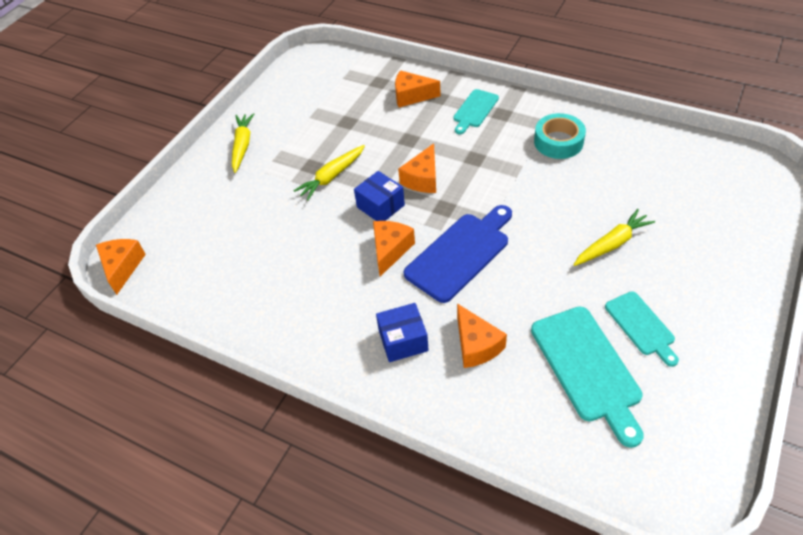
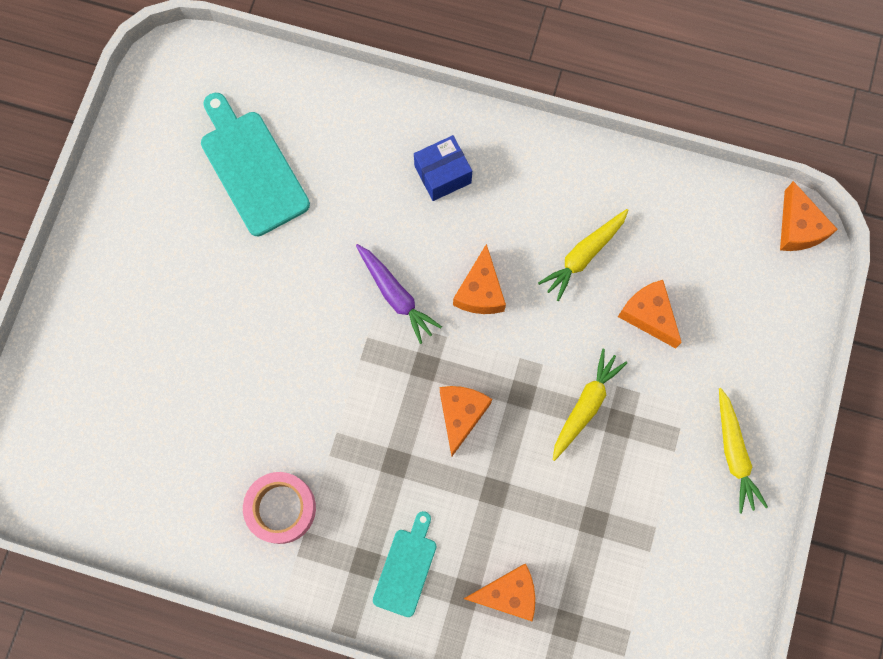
camera: 165 degrees right, 25 degrees up
(380, 206) = (507, 360): blue box -> none
(460, 254) = (396, 295): blue cutting board -> purple carrot
(476, 345) = (365, 179): orange cheese -> orange cheese (648, 315)
(558, 142) = (281, 508): turquoise tape -> pink tape
(612, 244) = (218, 331): yellow carrot -> yellow carrot (583, 255)
(641, 326) = (194, 223): turquoise cutting board -> none

